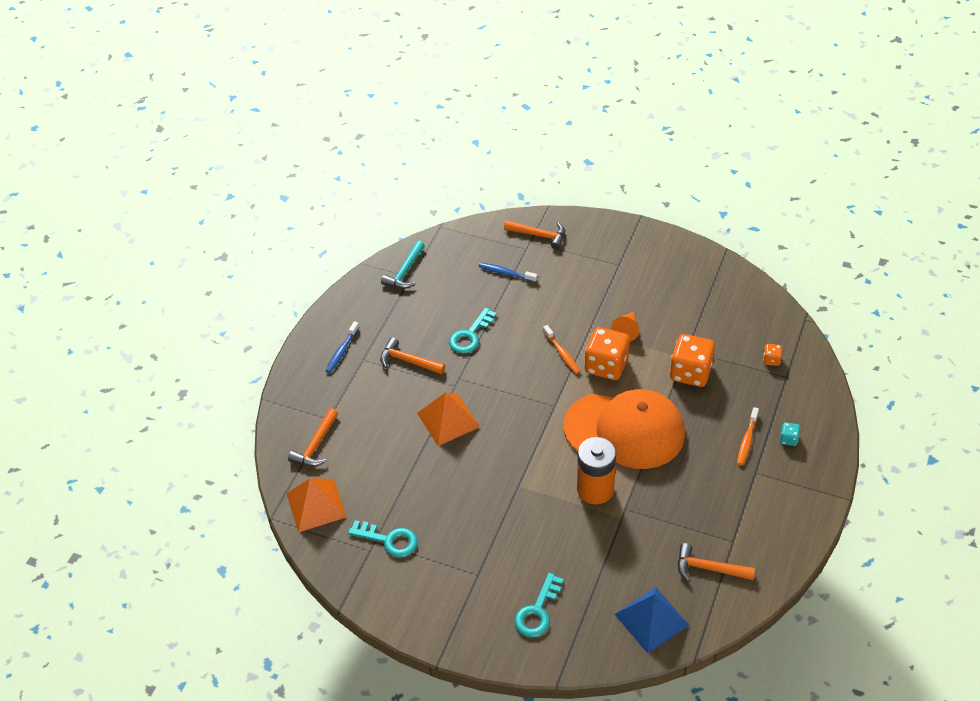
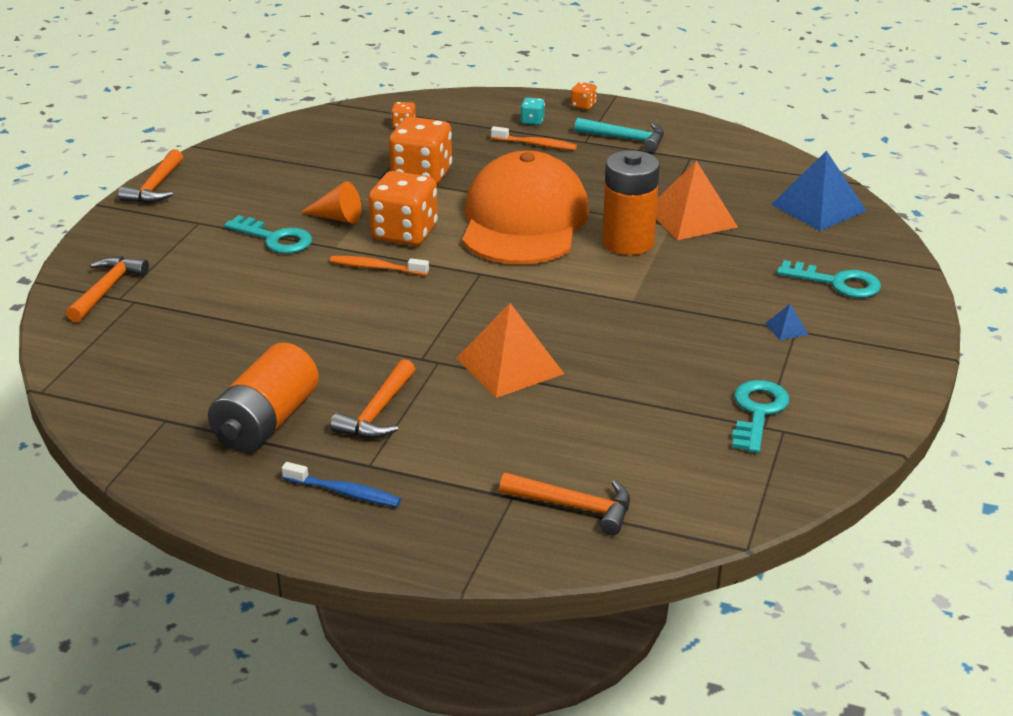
camera: 95 degrees left, 15 degrees down
(316, 505) = (706, 495): orange pyramid -> orange pyramid (691, 218)
(404, 316) = (267, 422): none -> orange battery
(405, 271) = (150, 427): turquoise hammer -> turquoise hammer (625, 139)
(470, 335) = (326, 350): turquoise key -> turquoise key (275, 239)
(479, 570) = (786, 328): none -> blue pyramid
(506, 273) = (187, 319): blue toothbrush -> none
(562, 353) = (376, 268): orange toothbrush -> orange toothbrush turned 135 degrees counterclockwise
(709, 568) = (733, 172): orange hammer -> orange hammer (156, 187)
(823, 474) = (583, 106): none -> orange dice

